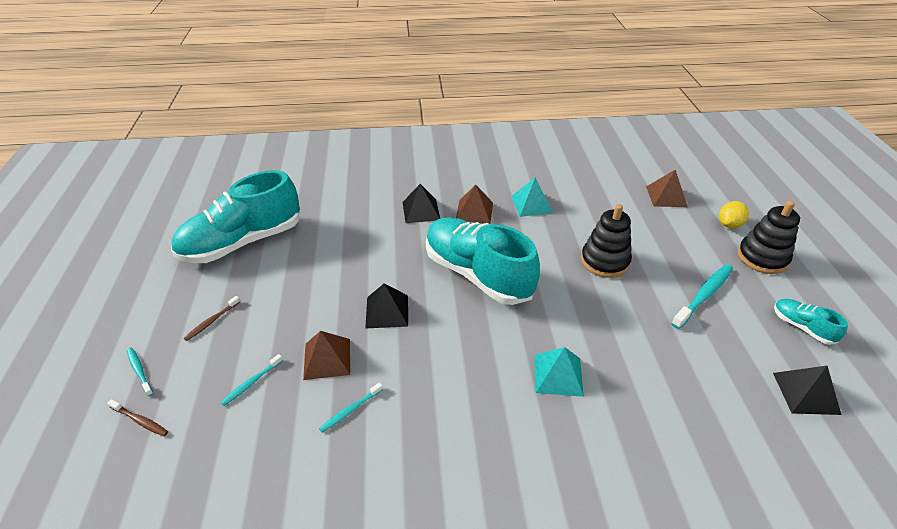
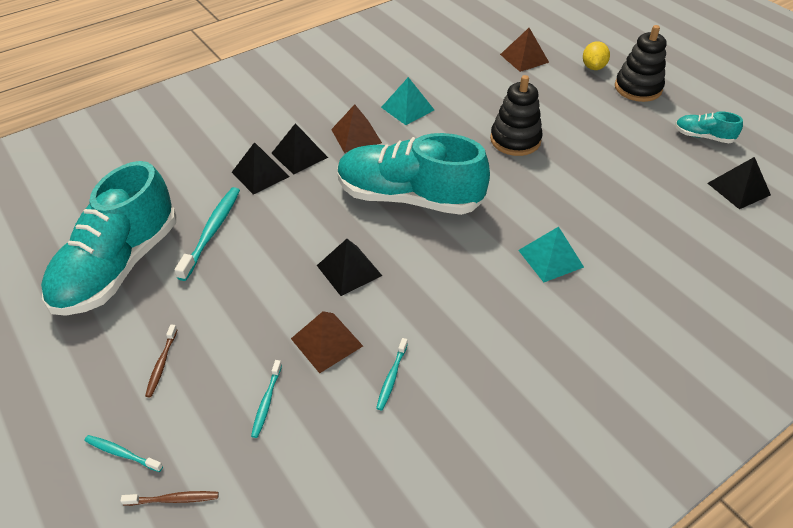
camera: 30 degrees left, 5 degrees up
(382, 214) = (260, 174): none -> black pyramid
(703, 296) = (616, 139): turquoise toothbrush -> turquoise toothbrush (212, 232)

